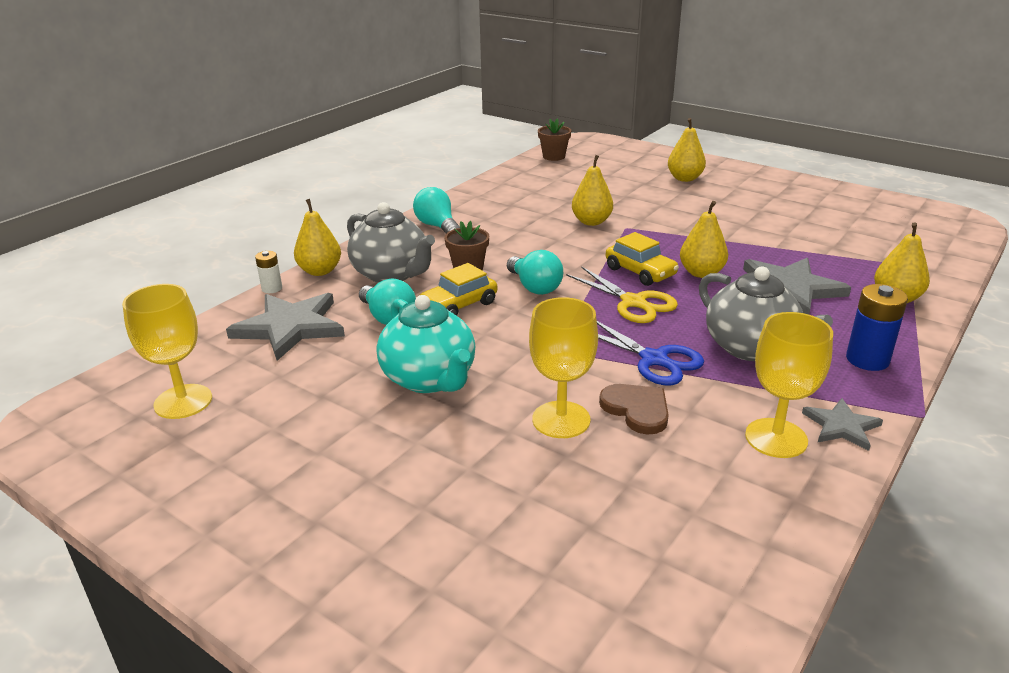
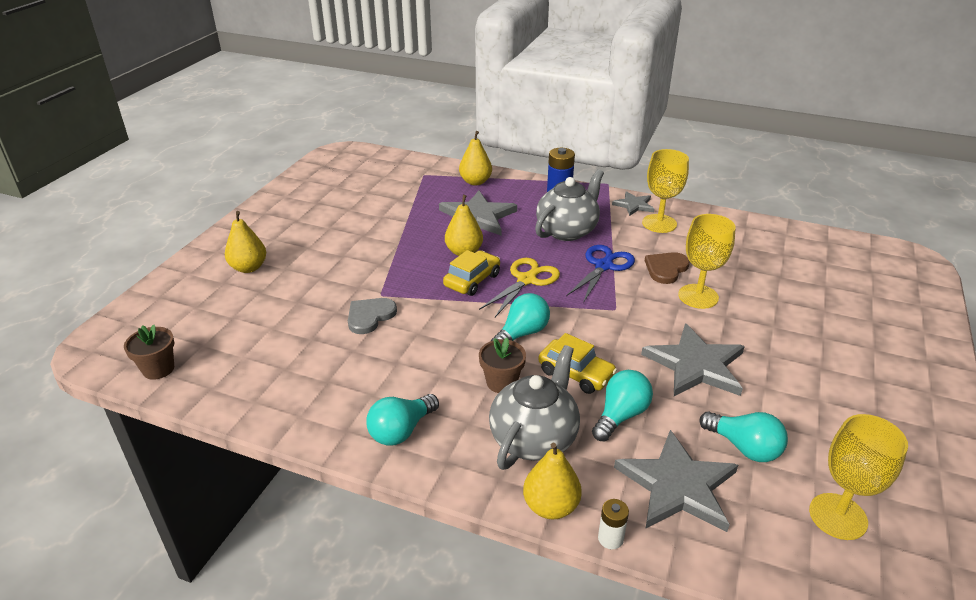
camera: 105 degrees left, 5 degrees up
(299, 374) = (744, 447): none -> turquoise light bulb
(430, 379) = (695, 365): turquoise teapot -> grey star
(591, 222) = (370, 316): yellow pear -> grey heart

